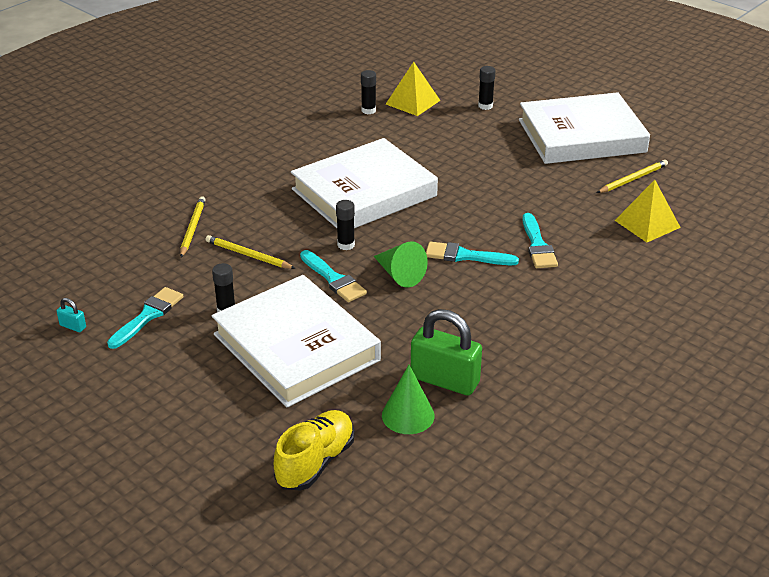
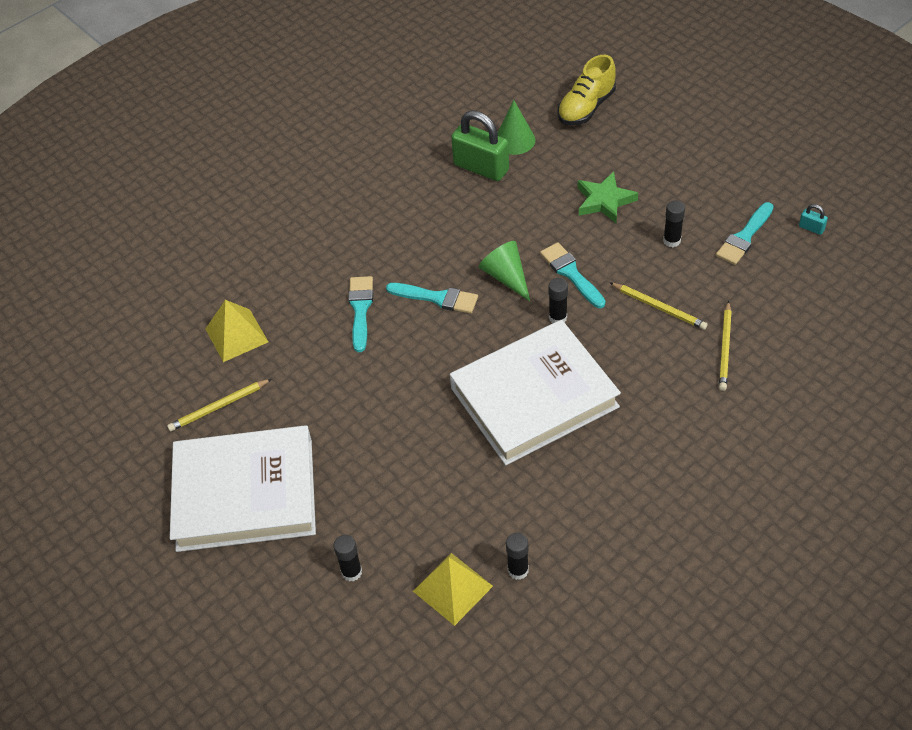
camera: 170 degrees left, 15 degrees up
(296, 347) = (604, 201): white book -> green star

